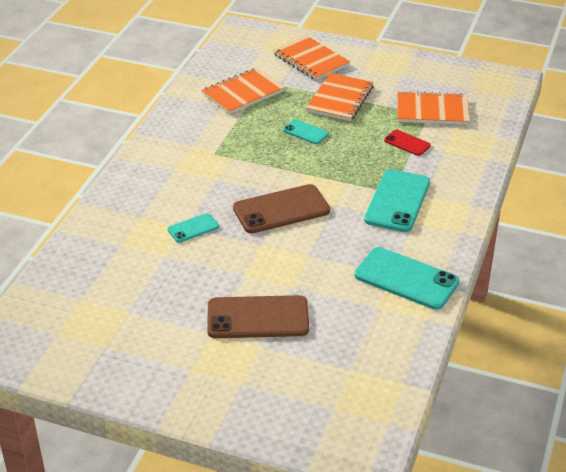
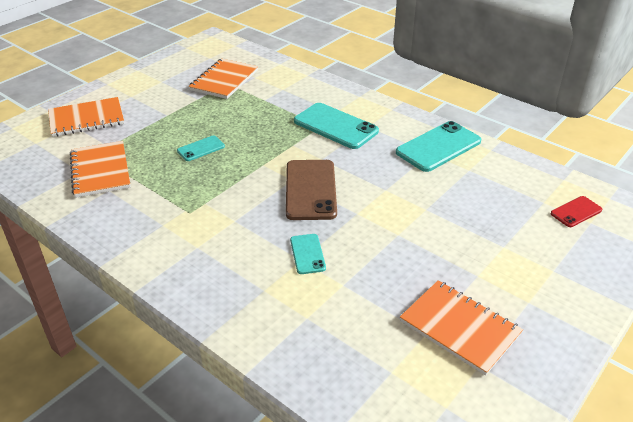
camera: 70 degrees left, 0 degrees up
(258, 318) = (463, 239): brown phone -> none
(340, 99) = (166, 118): orange notebook -> orange notebook (459, 328)
(407, 143) = (259, 102): red phone -> red phone (576, 212)

